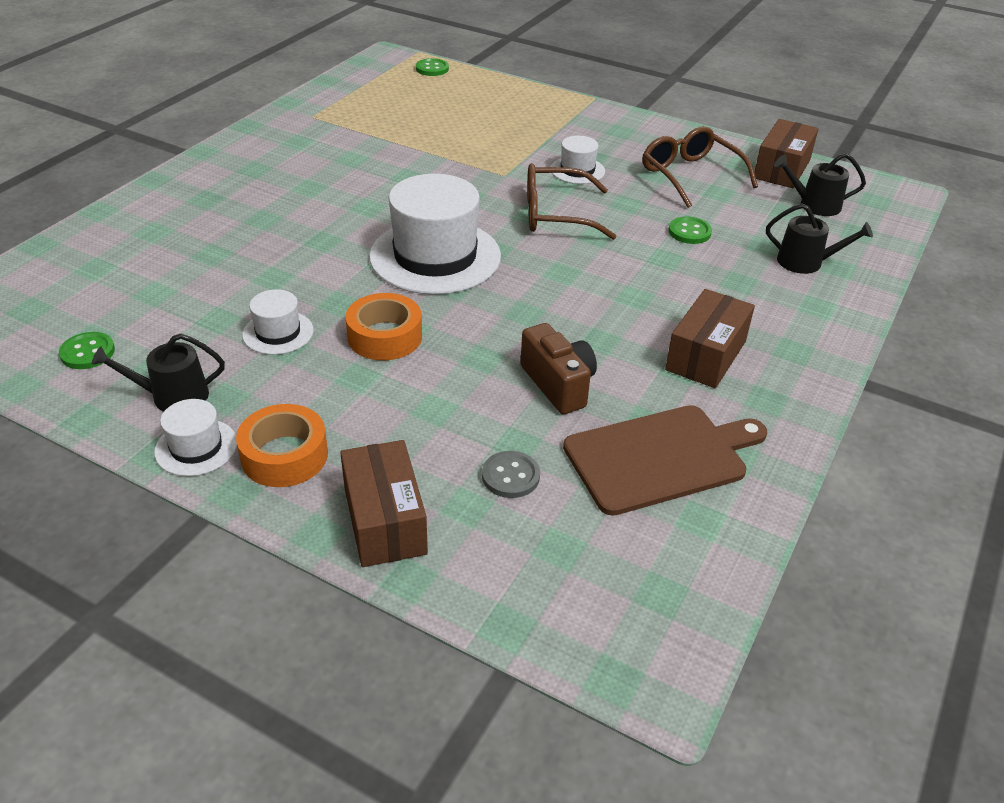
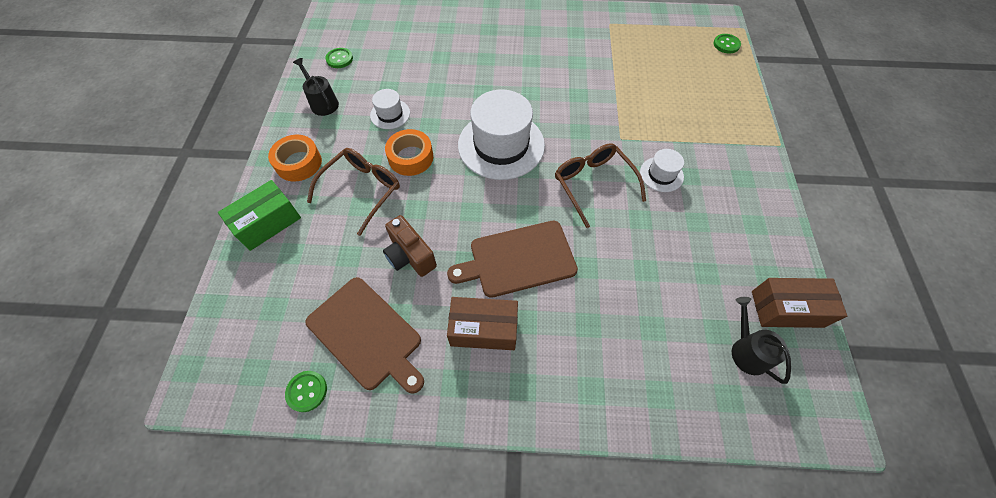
camera: 65 degrees right, 20 degrees up
(196, 447) = (291, 129): white hat -> none
(385, 521) = (268, 223): brown box -> green box
(510, 476) = (320, 263): grey button -> none
(558, 384) = (410, 256): brown camera -> brown camera turned 105 degrees clockwise
(624, 300) = (518, 259): none -> brown cutting board
(689, 232) = (632, 271): green button -> green button (307, 391)
(690, 175) = (716, 246): brown glasses -> brown glasses (362, 190)
(805, 262) = (649, 366): black watering can -> none

